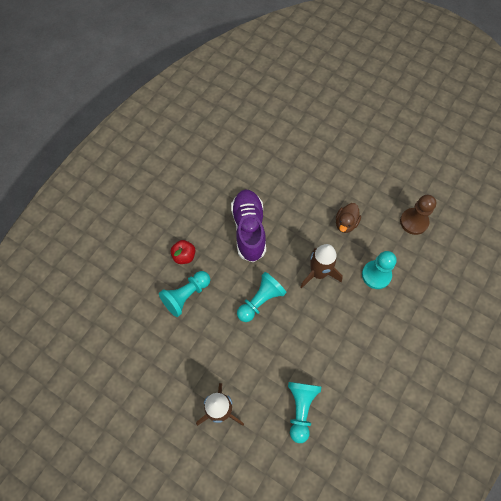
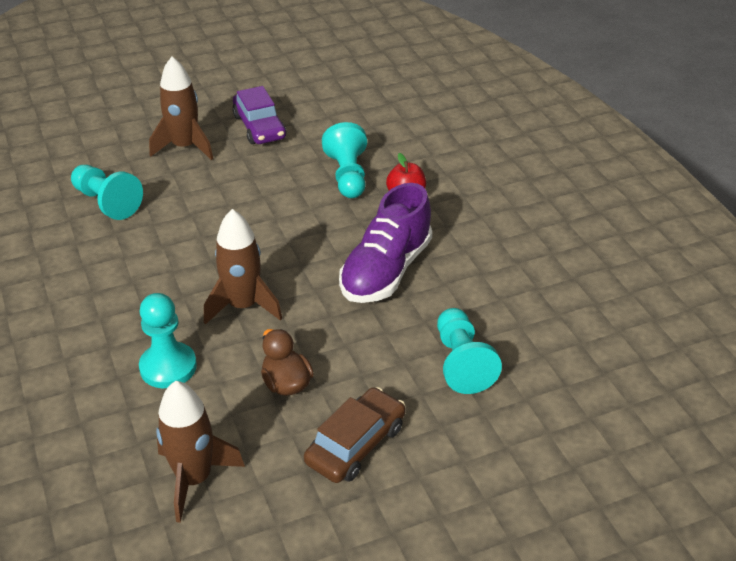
camera: 125 degrees right, 25 degrees down
(169, 381) = (259, 127): none -> purple car
(249, 230) = (386, 270): purple shoe -> purple shoe turned 90 degrees clockwise
(260, 301) = (269, 232): turquoise pawn -> turquoise pawn (461, 363)
(352, 180) = (356, 444): none -> brown car
(414, 222) = (194, 479): brown pawn -> brown rocket

